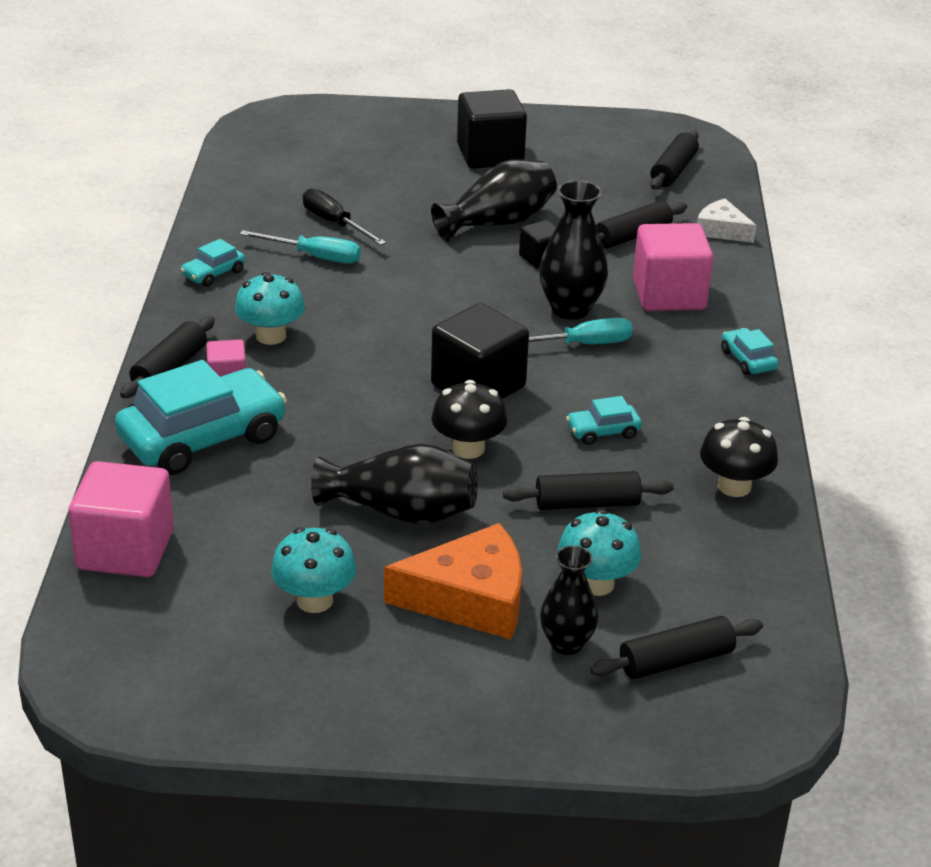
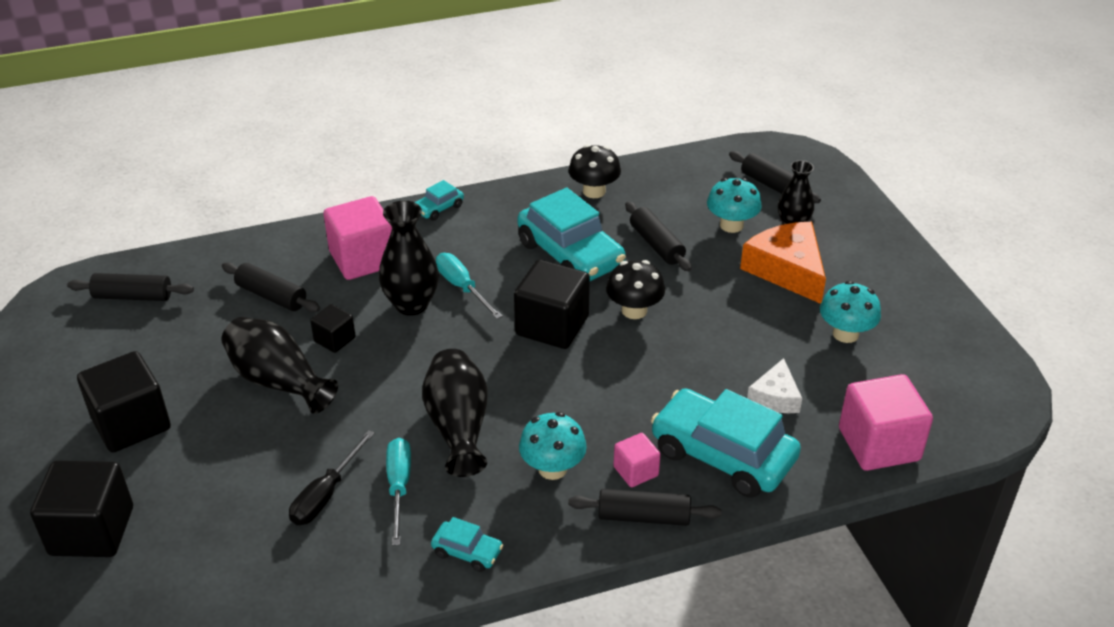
camera: 110 degrees left, 5 degrees up
(377, 131) = (92, 531): none -> black cube
(401, 512) = (728, 322): black vase -> black vase (458, 427)
(603, 431) = (570, 254): turquoise car -> turquoise car, size x2.22
(721, 230) = (241, 251): white cheese -> white cheese (775, 397)

